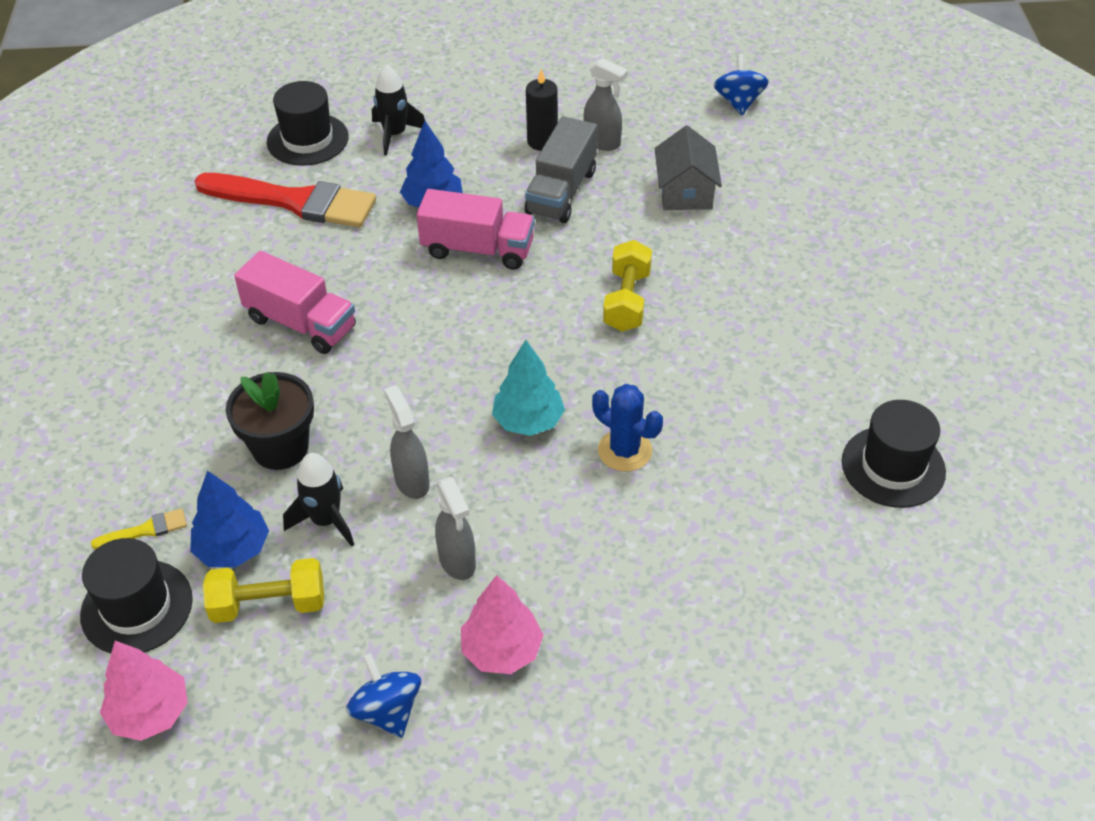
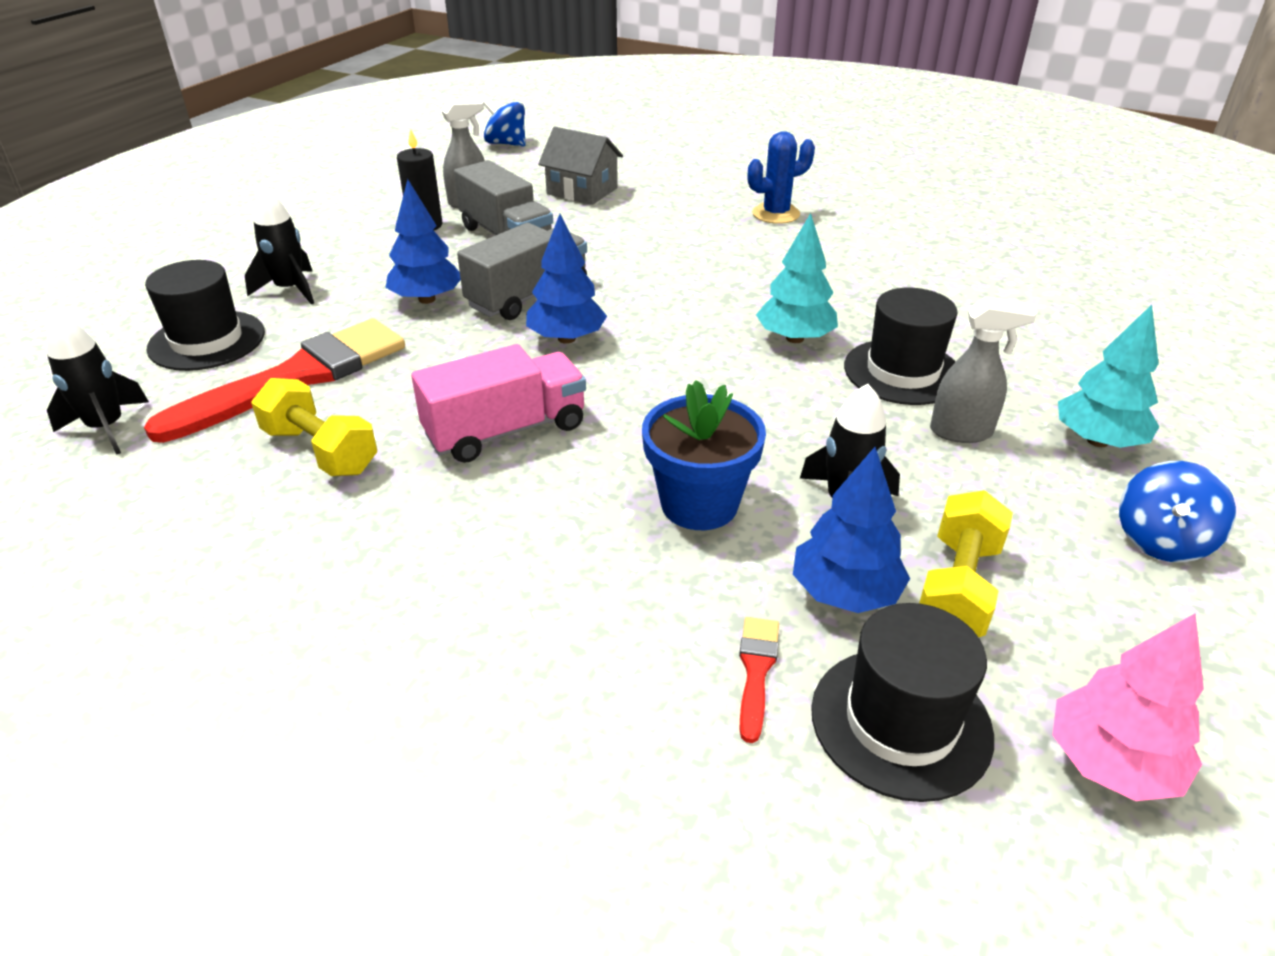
camera: 60 degrees left, 10 degrees down
(145, 530) = (756, 671): yellow brush -> red brush
(196, 162) = (107, 428): none -> black rocket
(280, 448) = (699, 504): black flower pot -> blue flower pot
(387, 710) = (1161, 540): blue spinning top -> blue spinning top turned 60 degrees counterclockwise
(411, 481) = (825, 427): grey spray bottle -> none
(433, 298) = (567, 338): none -> blue tree
(478, 249) = (528, 296): pink truck -> grey truck
(502, 650) = (1097, 440): pink tree -> turquoise tree
(625, 450) = (872, 304): blue cactus -> blue cactus (776, 214)
(627, 300) = (685, 250): yellow dumbbell -> yellow dumbbell (320, 450)
(893, 466) = (971, 212): black hat -> black hat (902, 372)

